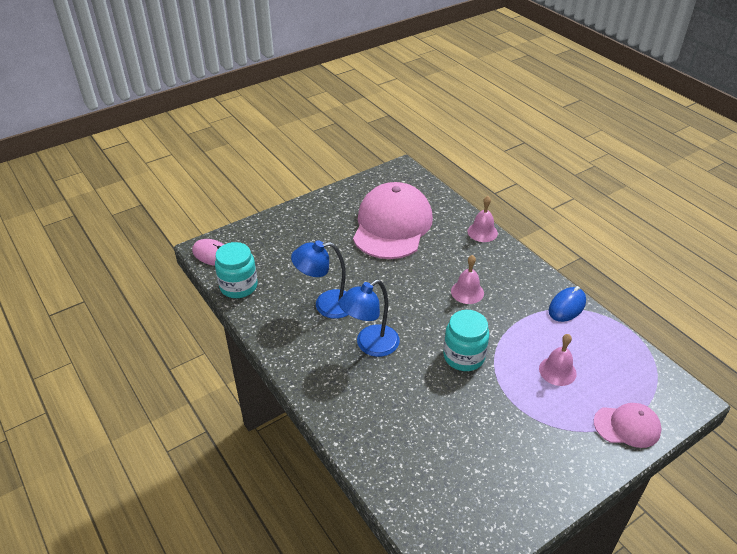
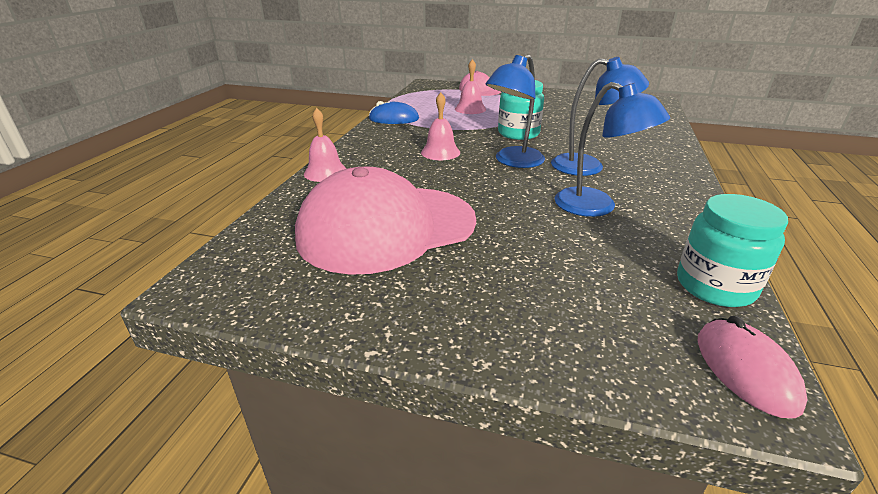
camera: 130 degrees left, 10 degrees down
(416, 315) = (513, 161): none -> blue lamp

